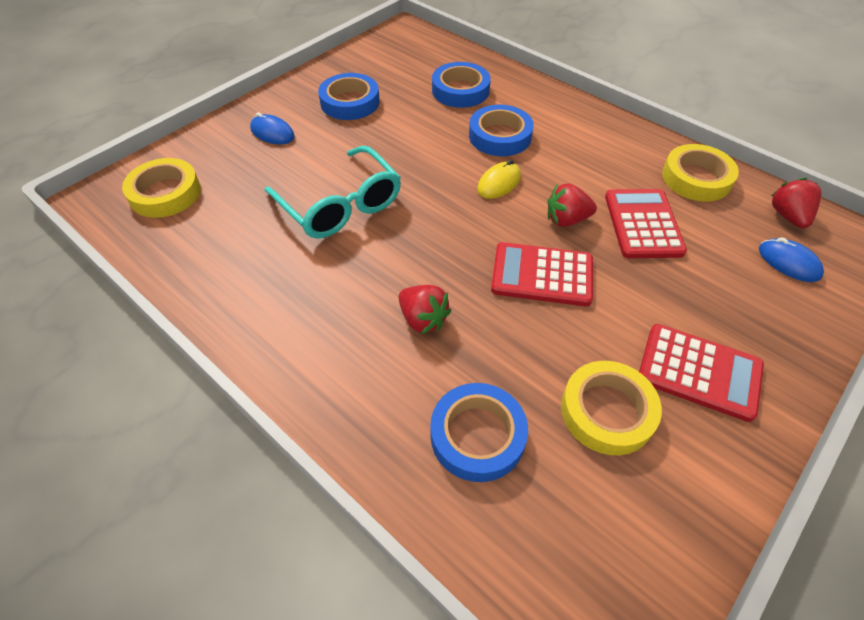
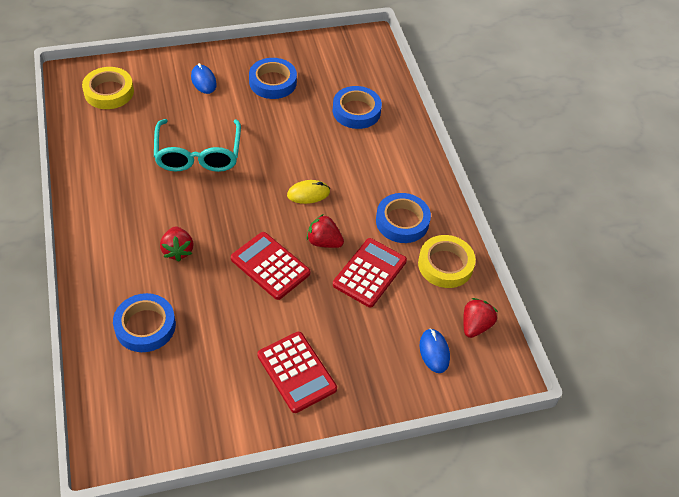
camera: 30 degrees right, 0 degrees up
(500, 136) = (345, 161): blue tape -> blue tape (402, 221)
(607, 411) = (222, 358): yellow tape -> none

